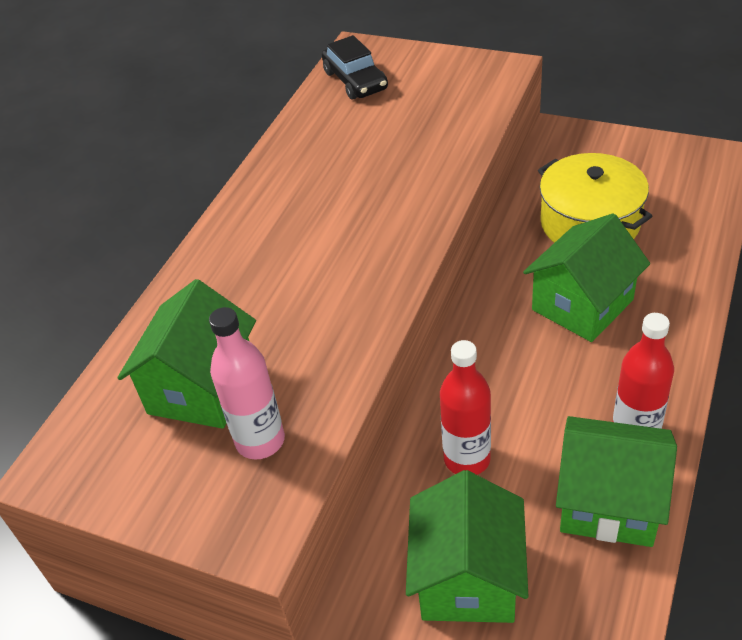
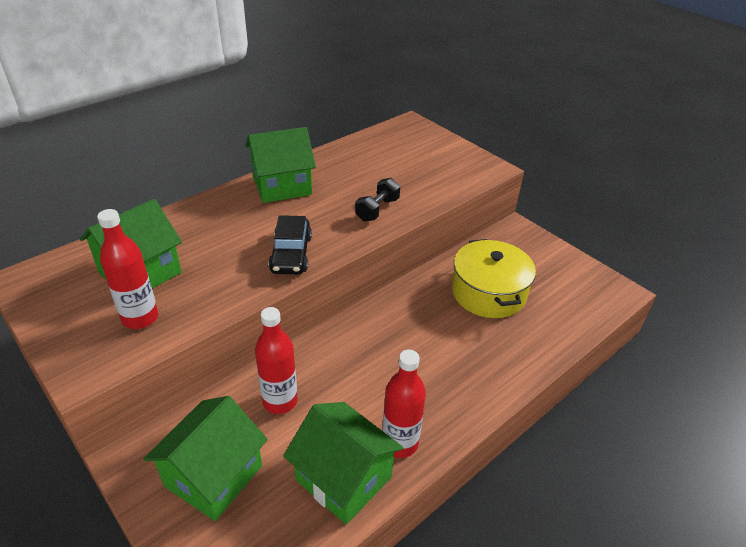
camera: 20 degrees right, 5 degrees down
(260, 441) = (140, 318): pink bottle -> red bottle
(355, 80) = (392, 140): black car -> black car (291, 254)
(419, 177) = (377, 209): none -> black dumbbell
(582, 305) = (438, 342): green house -> green house (282, 186)

